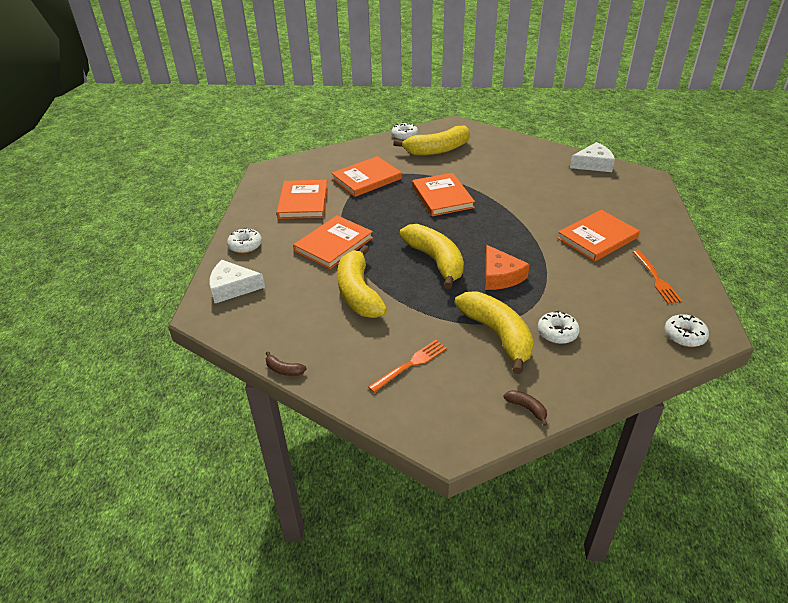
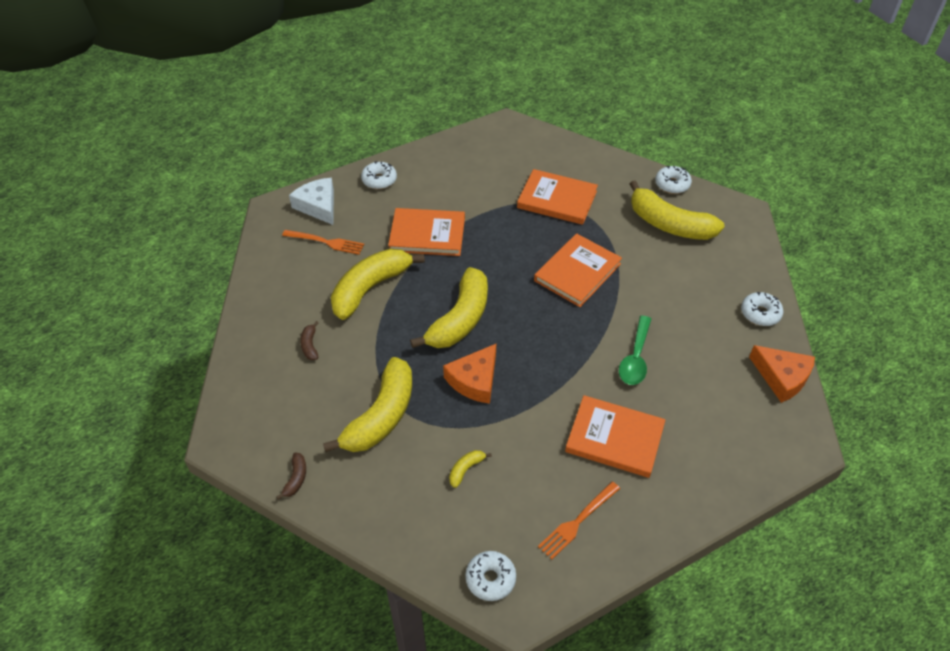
camera: 55 degrees right, 10 degrees up
(284, 370) = (243, 293): brown banana -> brown banana (310, 345)
(303, 202) = (476, 178): orange book -> none
(410, 365) = (300, 371): orange fork -> orange fork (326, 242)
(537, 205) = (635, 358): none -> green spoon
(557, 333) = (417, 462): white donut -> white donut (760, 313)
(580, 311) = (466, 469): none -> yellow banana
(593, 164) = (782, 377): white cheese -> orange cheese

